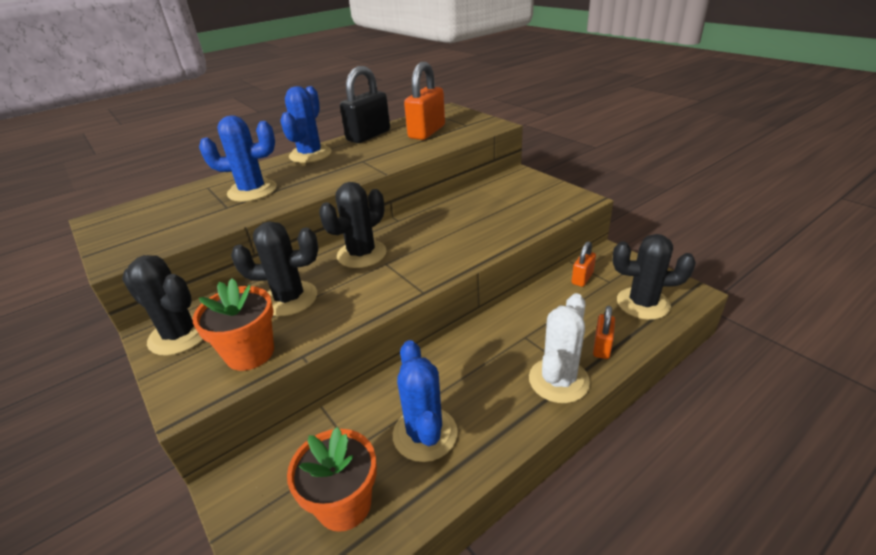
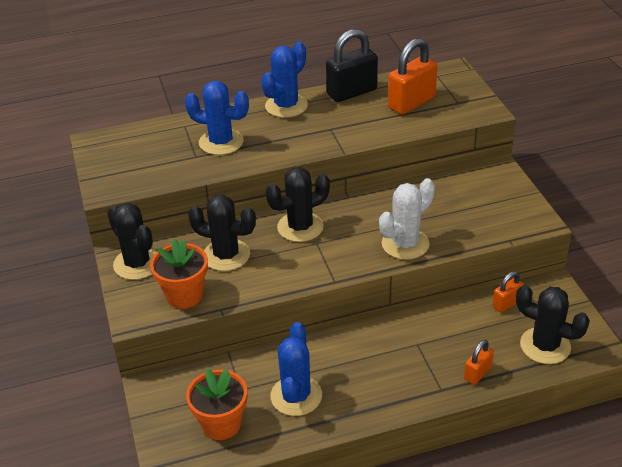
camera: 20 degrees right, 5 degrees up
(558, 380) = (422, 389): white cactus -> white cactus (405, 244)

